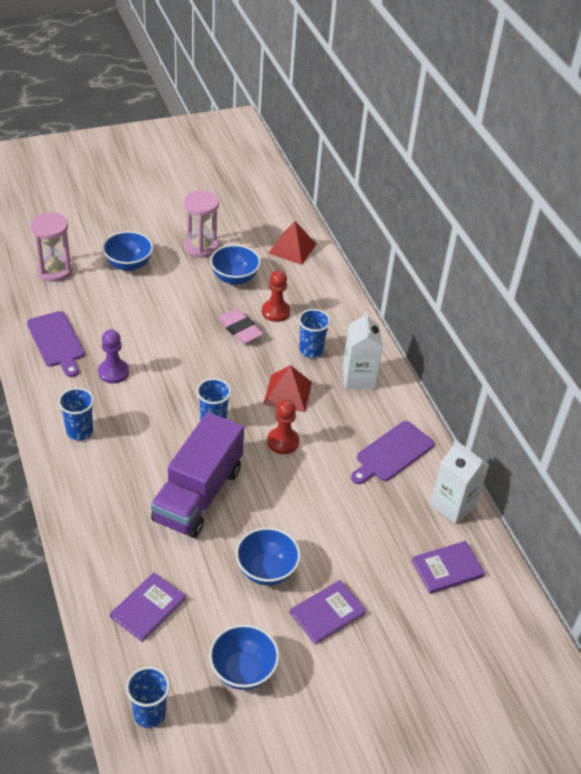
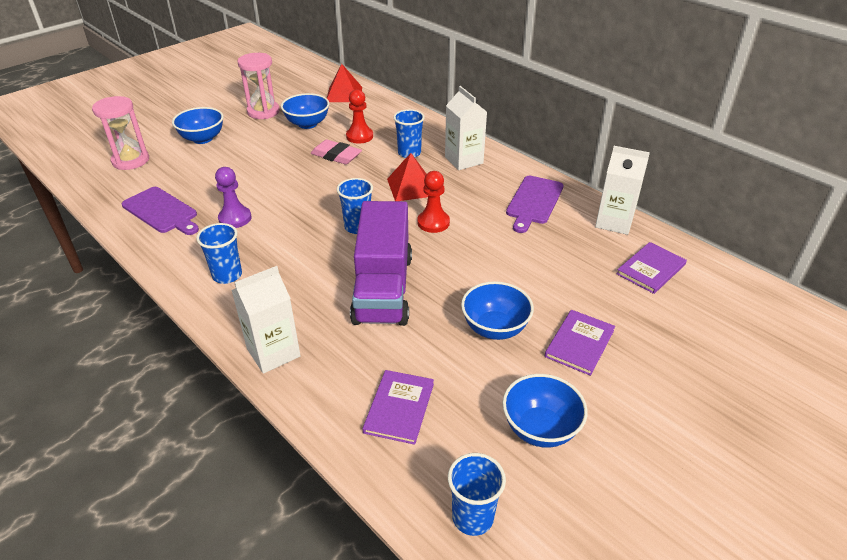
camera: 20 degrees left, 5 degrees down
(80, 520) = (273, 352): none -> white carton

